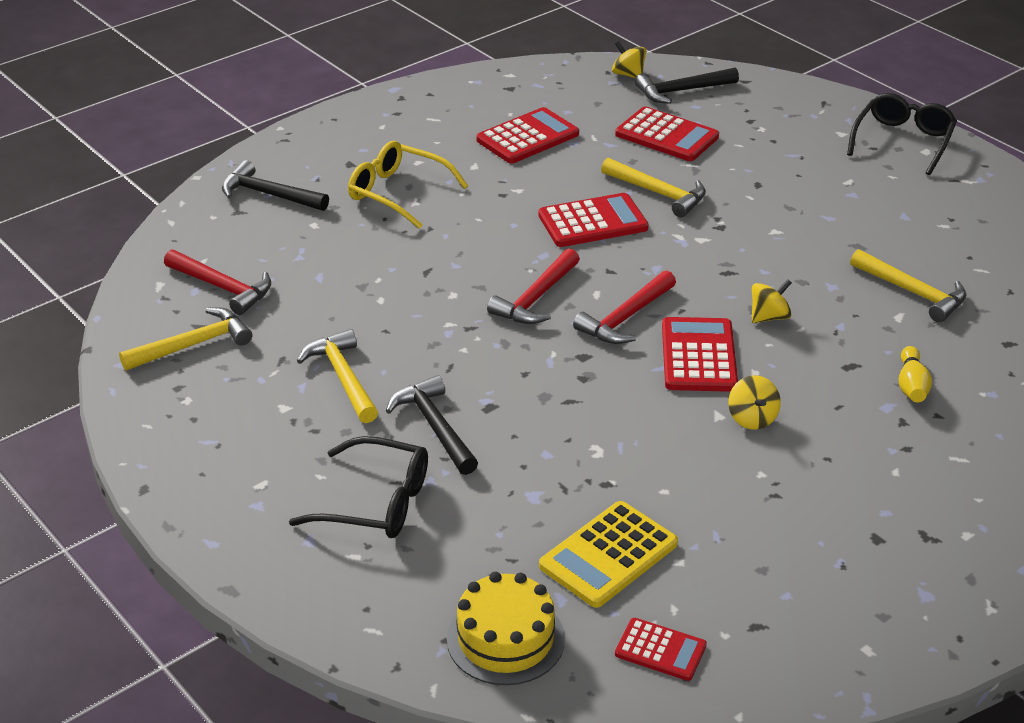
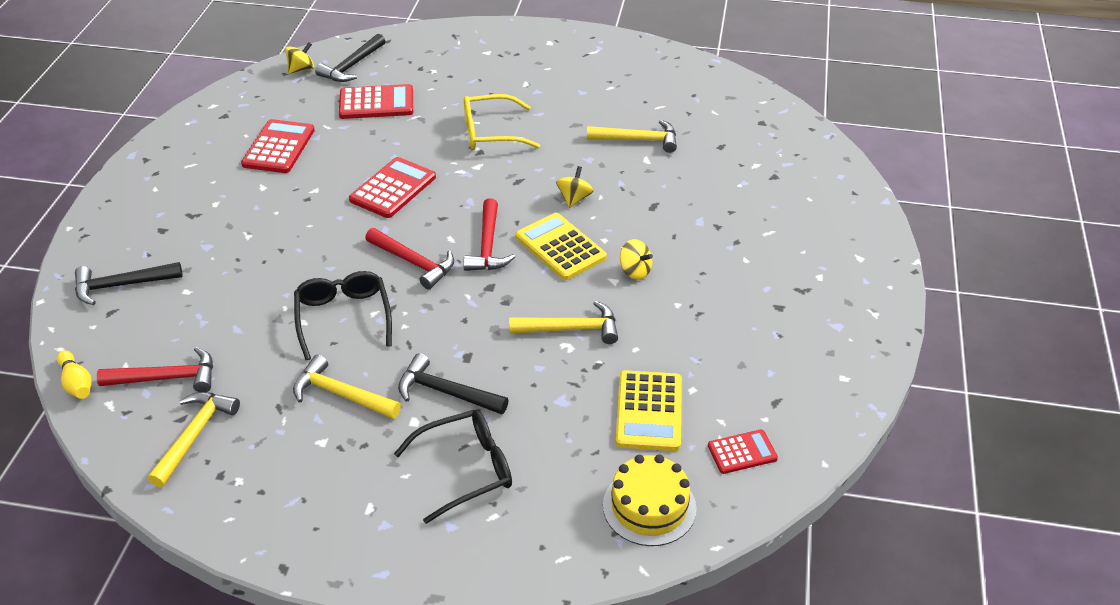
camera: 40 degrees left, 5 degrees up
(399, 193) = (227, 234): yellow glasses -> yellow glasses (491, 132)
(536, 298) = (414, 263): red hammer -> red hammer turned 45 degrees counterclockwise
(628, 75) = (301, 69): yellow spinning top -> yellow spinning top turned 135 degrees clockwise
(658, 193) = (415, 147): yellow hammer -> yellow hammer (571, 329)
(698, 356) = (560, 247): red calculator -> yellow calculator
(902, 142) = (529, 42): black glasses -> black glasses (343, 318)
(911, 385) = (698, 200): yellow bowling pin -> yellow bowling pin (77, 383)

